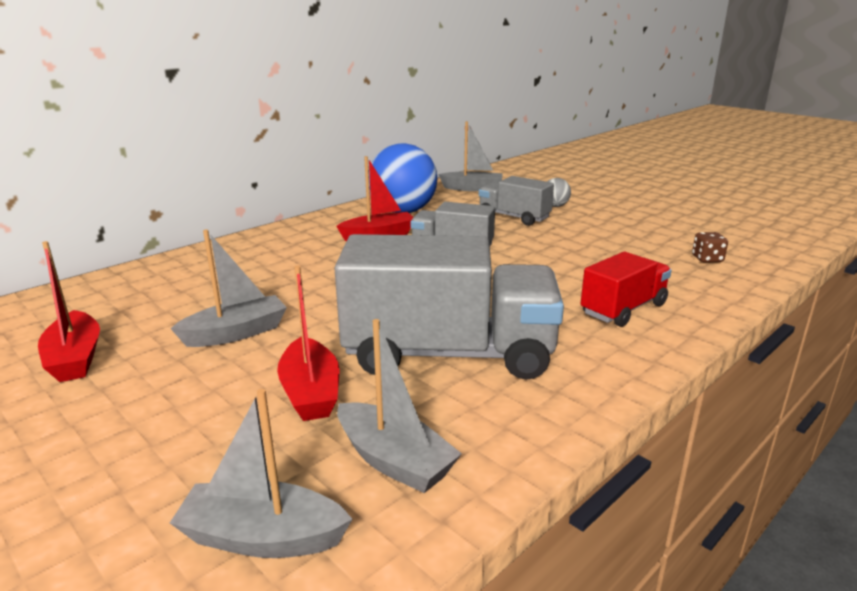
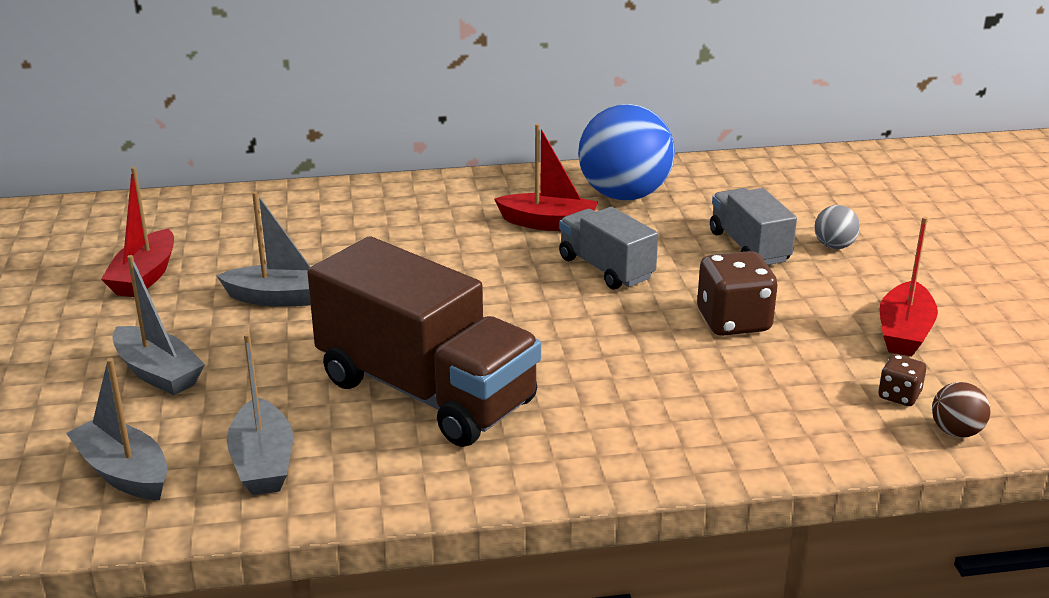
camera: 35 degrees right, 5 degrees up
(310, 392) = (272, 380): red boat -> red boat (904, 332)
(449, 354) = (426, 392): grey truck -> brown truck
(472, 188) = (767, 181): grey boat -> grey boat (158, 373)
(568, 252) = (733, 321): none -> brown dice
(623, 309) = (672, 416): red truck -> none
(760, 266) = (956, 432): none -> brown ball

